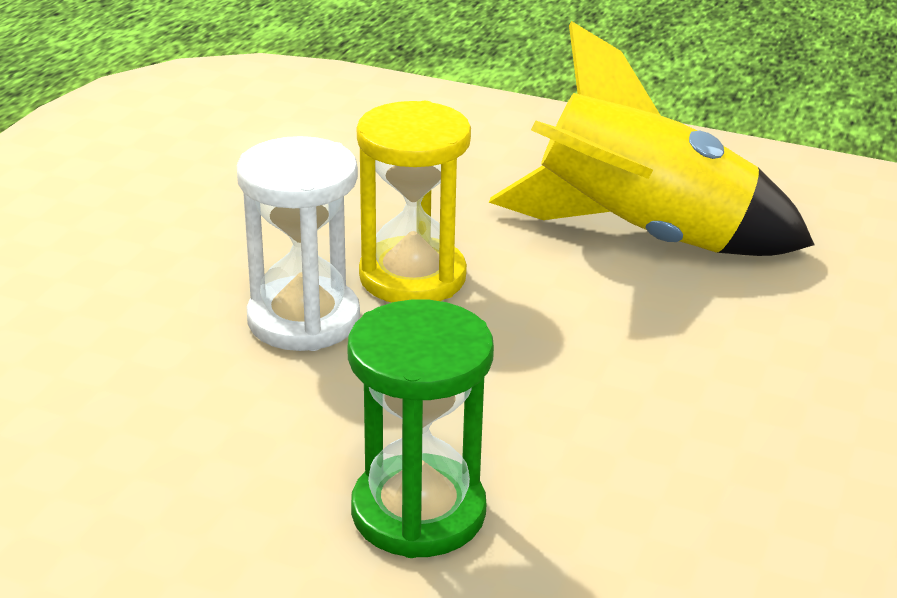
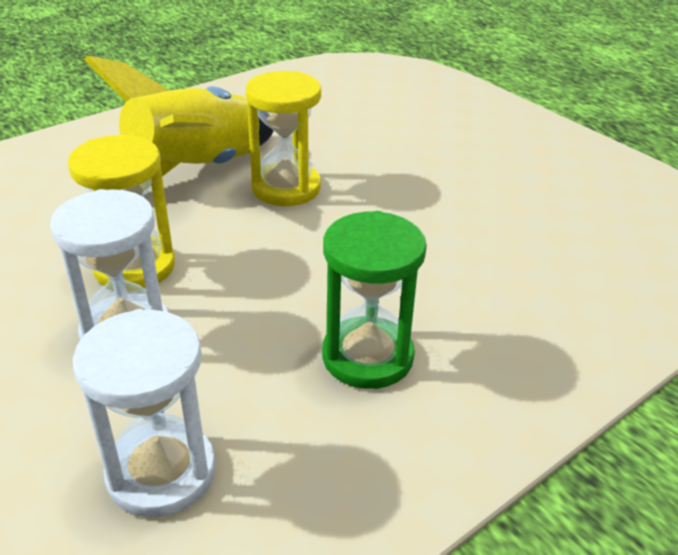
camera: 60 degrees left, 5 degrees up
(126, 430) = (161, 472): none -> white hourglass
(693, 316) = (286, 188): none -> yellow hourglass

